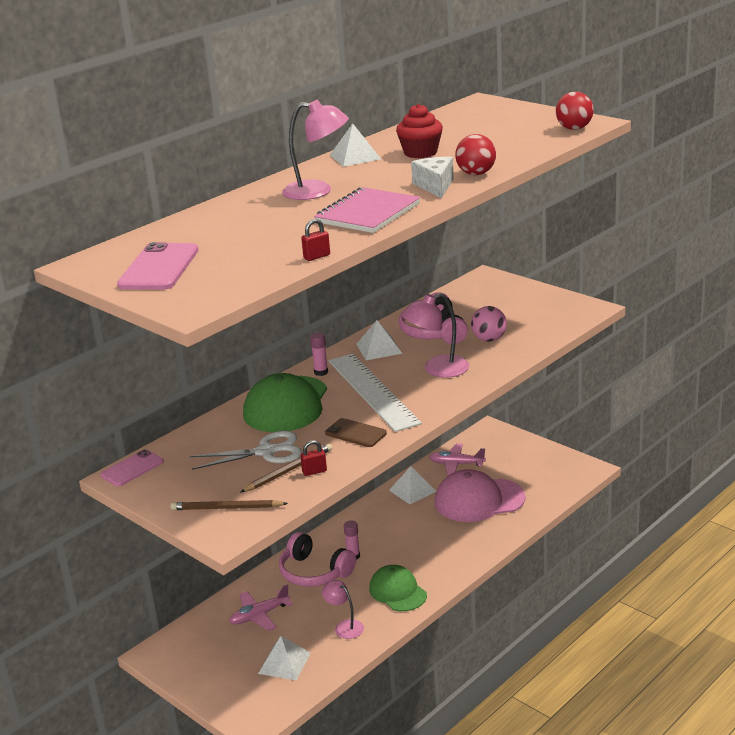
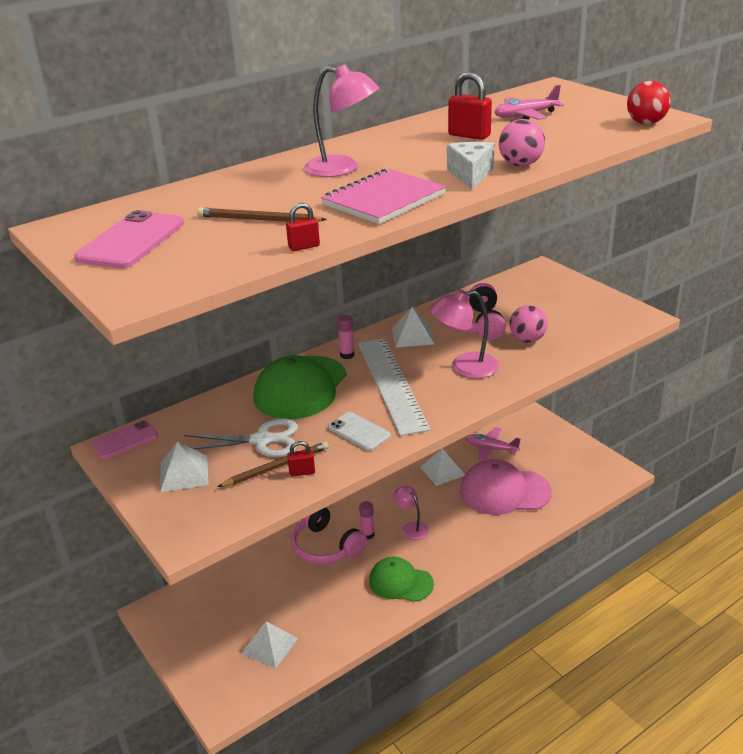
camera: 10 degrees right, 5 degrees up
(226, 508) = (198, 503): brown pencil -> brown pencil (258, 220)
(259, 615) = (261, 586): pink plane -> pink plane (525, 115)
(344, 626) = (339, 613): pink lamp -> pink lamp (411, 527)
(355, 157) = (399, 134): white pyramid -> white pyramid (184, 473)
(355, 433) = (359, 432): brown phone -> white phone
(397, 592) = (400, 582): green cap -> green cap turned 45 degrees counterclockwise
(420, 153) = (469, 135): red cupcake -> red padlock
(476, 174) = (520, 164): red ball -> pink ball

